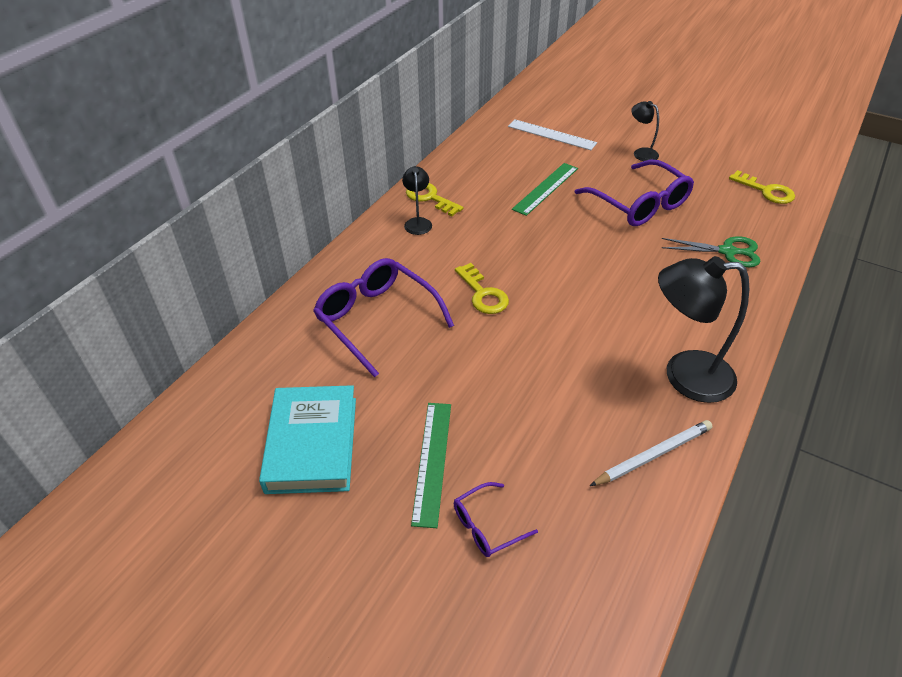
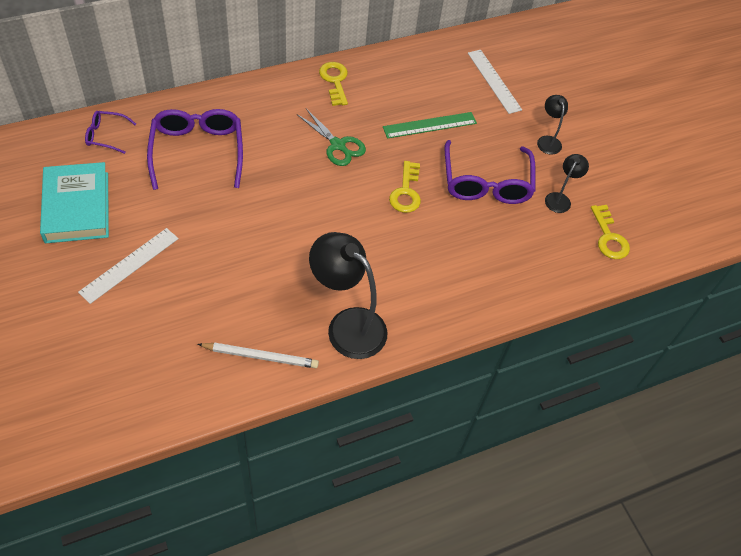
camera: 30 degrees right, 10 degrees up
(312, 444) = (77, 207): turquoise book -> turquoise book turned 45 degrees counterclockwise
(418, 222) = (304, 96): black lamp -> black lamp (560, 199)
(432, 461) = (129, 265): green ruler -> white ruler
(483, 294) = (285, 178): yellow key -> yellow key (406, 192)
(487, 526) = (117, 323): purple glasses -> purple glasses (106, 135)
(727, 251) = (503, 263): green scissors -> green scissors (338, 145)

